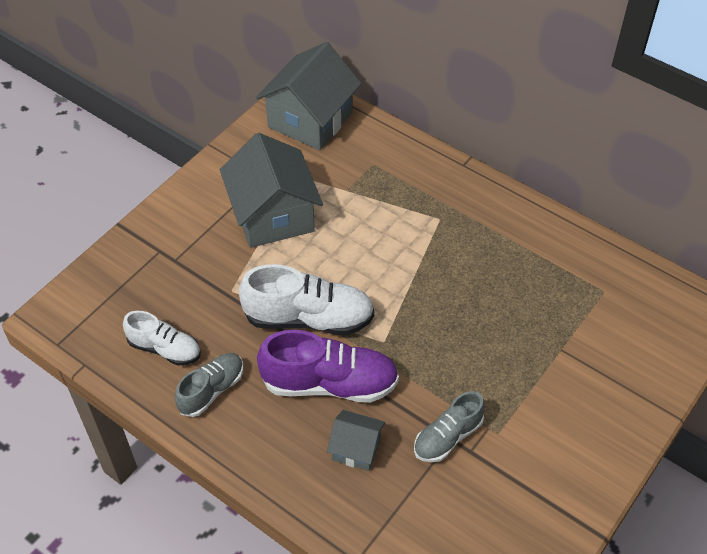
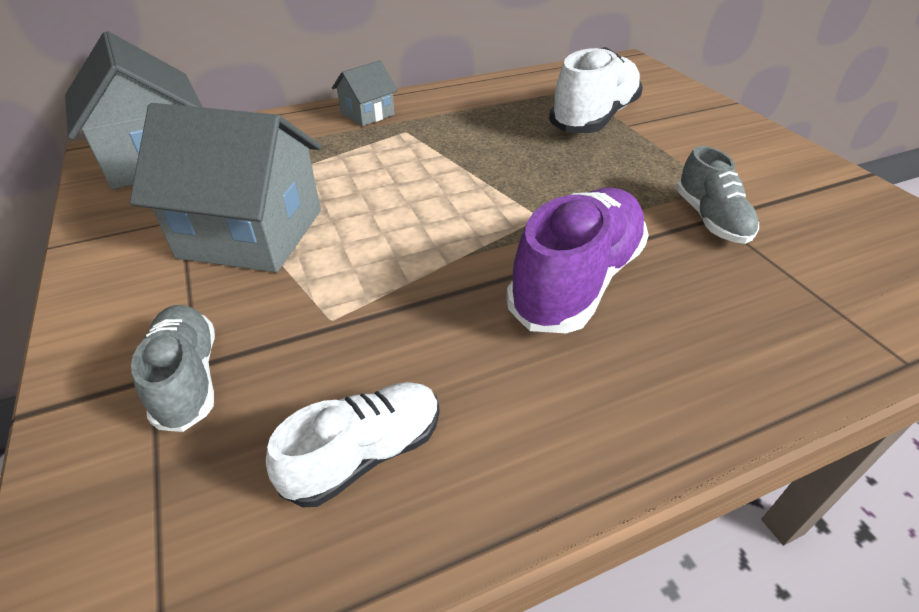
camera: 60 degrees left, 10 degrees down
(212, 390) = (506, 418): grey shoe -> grey shoe (188, 378)
(309, 318) = (453, 262): white shoe -> white shoe (594, 118)
(356, 448) = (701, 295): grey house -> grey house (367, 114)

